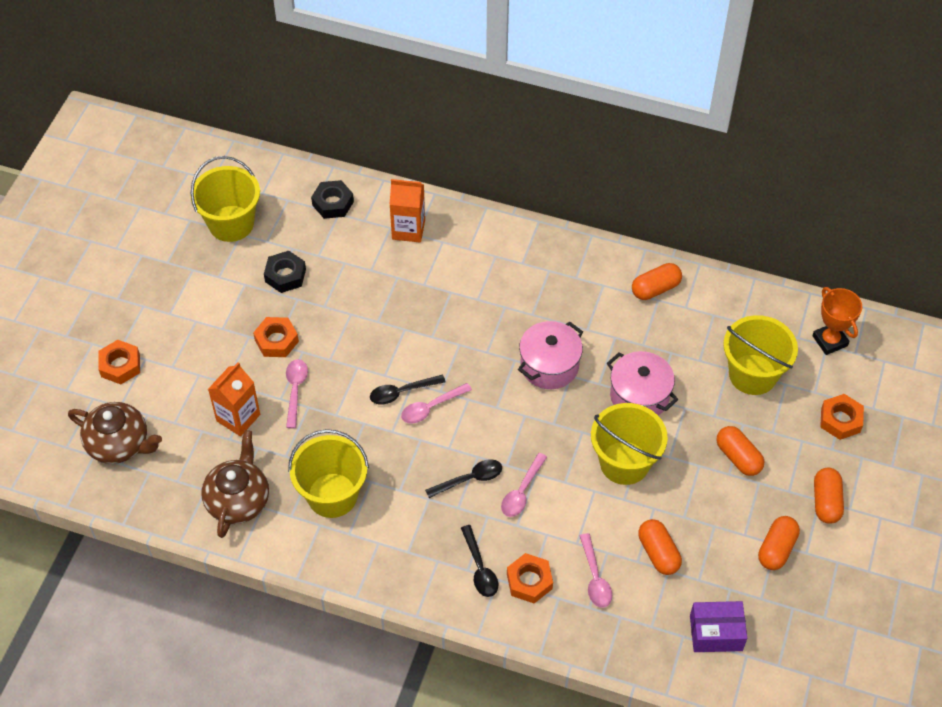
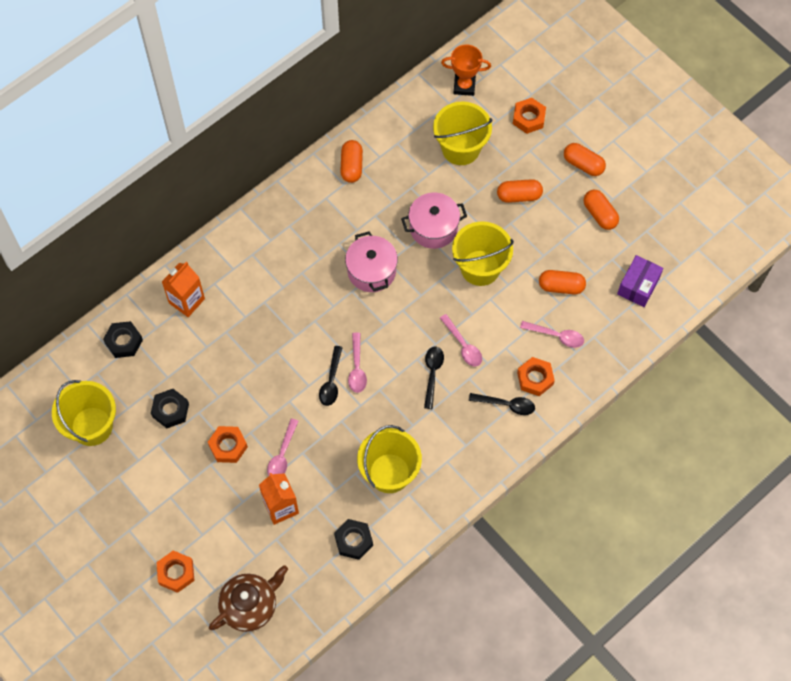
camera: 60 degrees left, 10 degrees up
(238, 500) = (353, 541): brown teapot -> black nut
(295, 390) = (282, 454): pink spoon -> pink spoon turned 105 degrees counterclockwise

